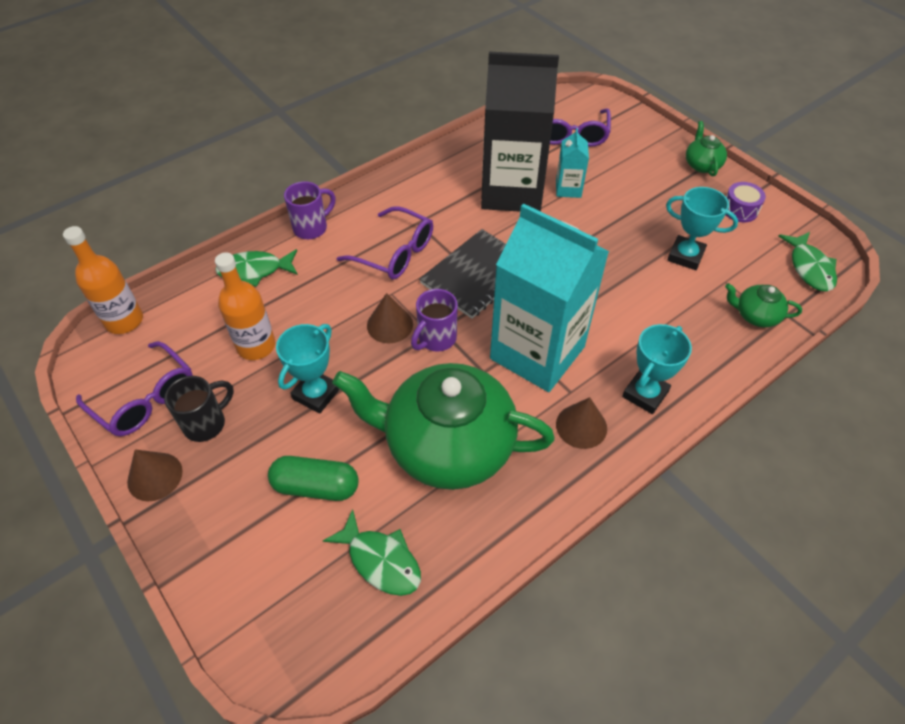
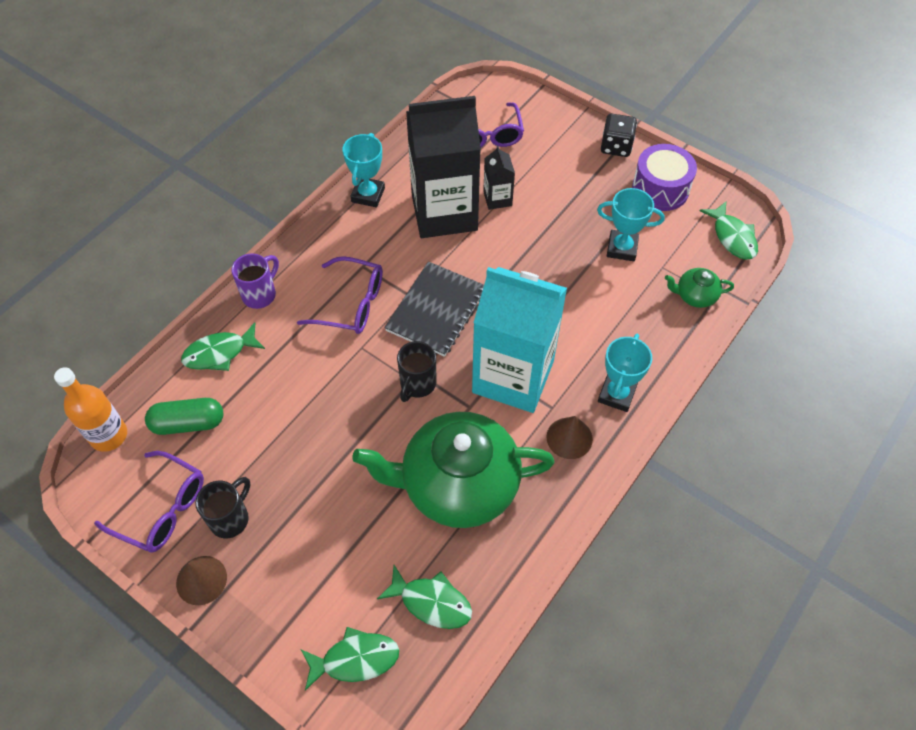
camera: 15 degrees left, 5 degrees up
(256, 346) = (250, 431): orange bottle -> none
(279, 600) = (355, 659): none -> green fish
(316, 394) = (323, 465): turquoise trophy -> turquoise trophy (368, 195)
(316, 486) = (353, 552): green capsule -> green capsule (188, 423)
(390, 325) = (370, 380): brown cone -> none
(436, 339) = (417, 384): purple mug -> black mug
(568, 189) = (497, 199): turquoise carton -> black carton
(702, 165) = (616, 146): green teapot -> black dice
(740, 210) = (660, 189): purple drum -> purple drum, size x1.69

